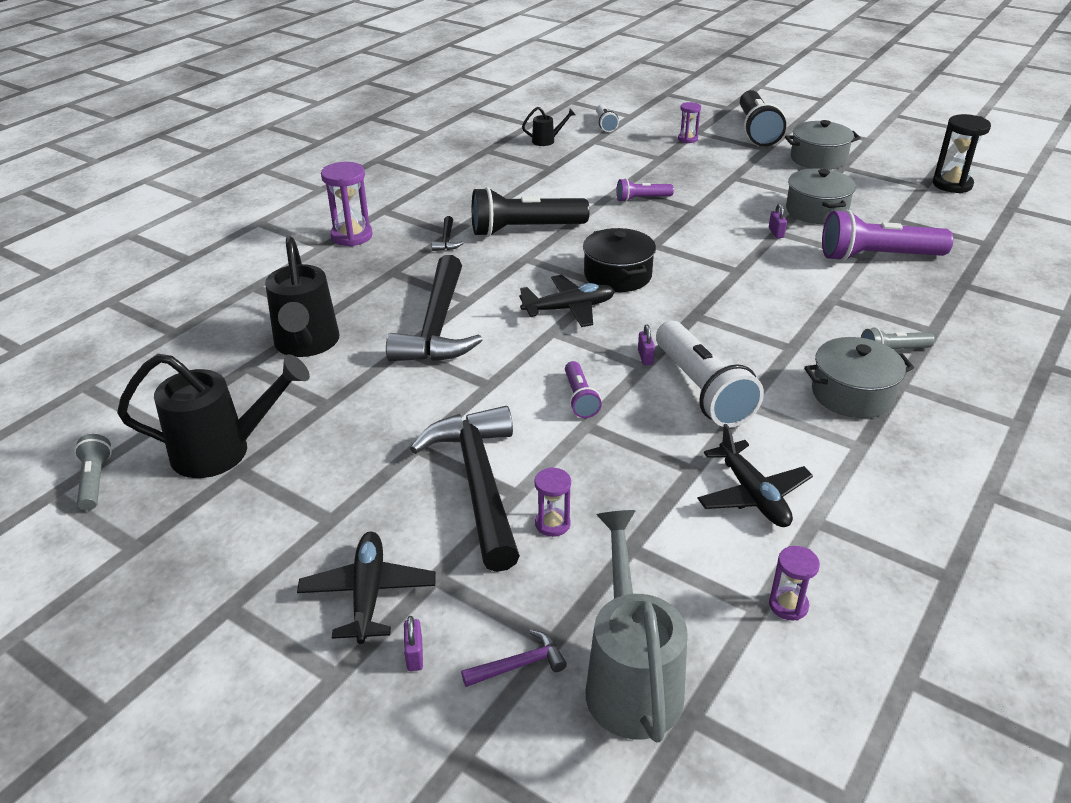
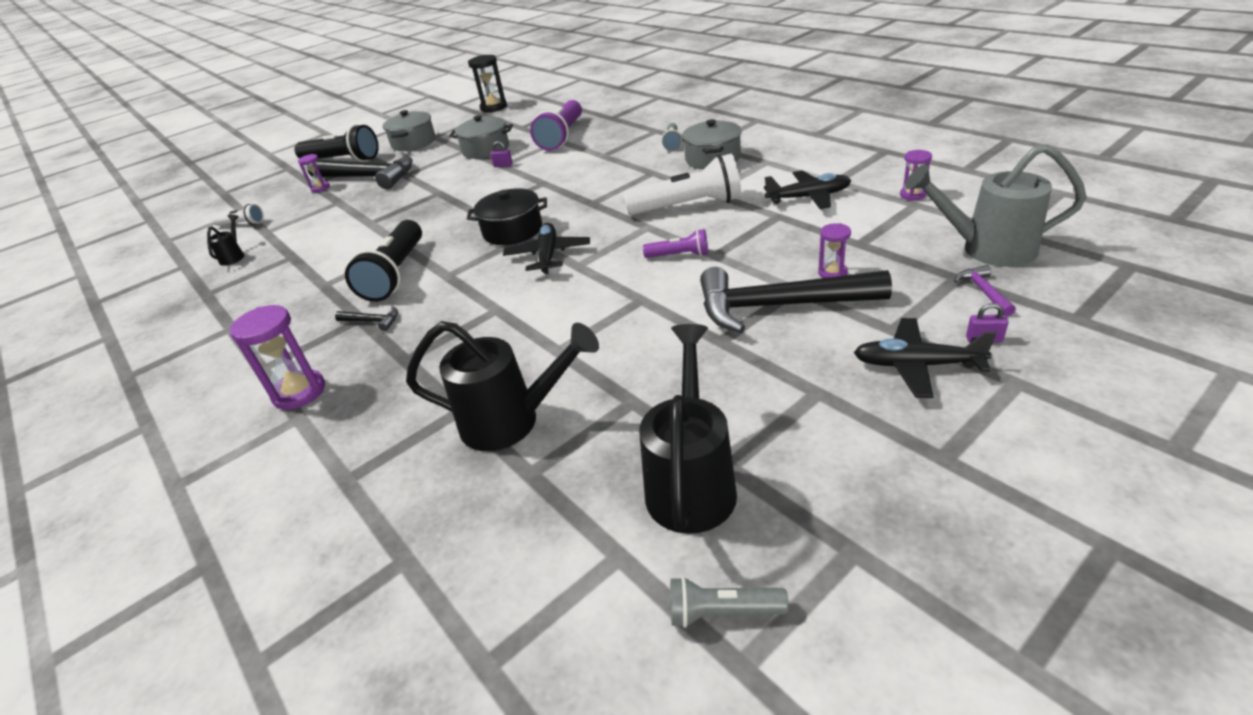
camera: 70 degrees left, 0 degrees up
(437, 326) = (531, 328): black hammer -> black hammer (368, 177)
(642, 199) = (400, 214): purple flashlight -> none
(645, 357) = (637, 225): purple padlock -> none

